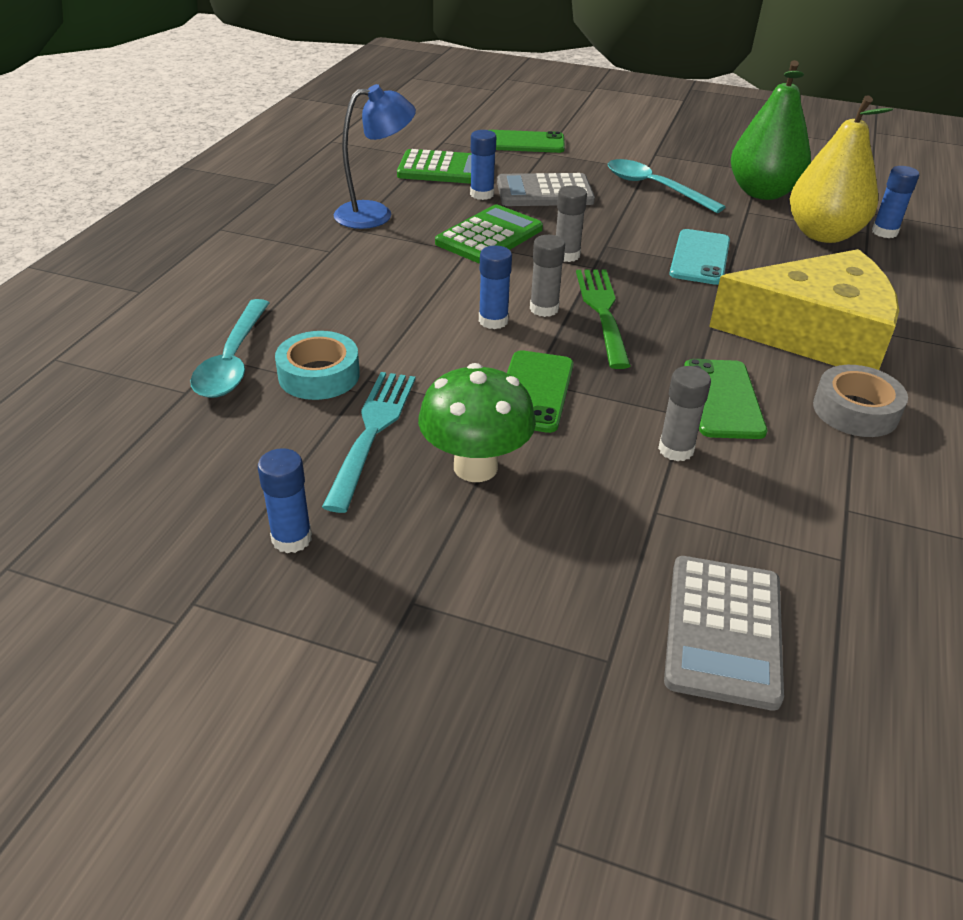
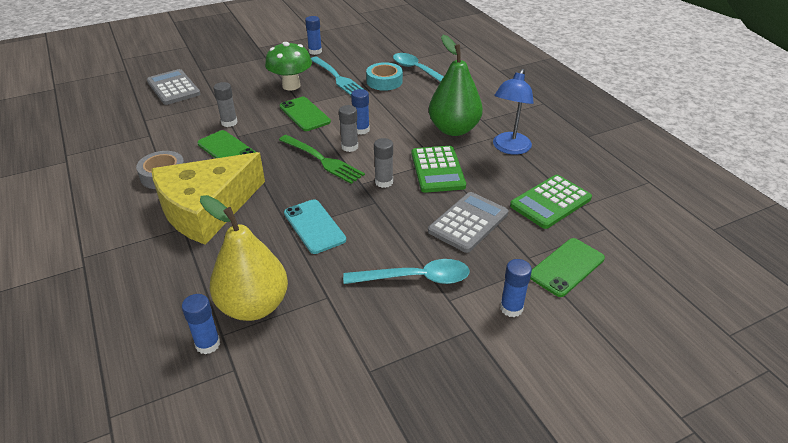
camera: 135 degrees right, 0 degrees up
(482, 194) = (494, 196): blue glue stick -> blue glue stick (511, 308)
(762, 192) = (337, 333): green pear -> green pear (454, 129)

